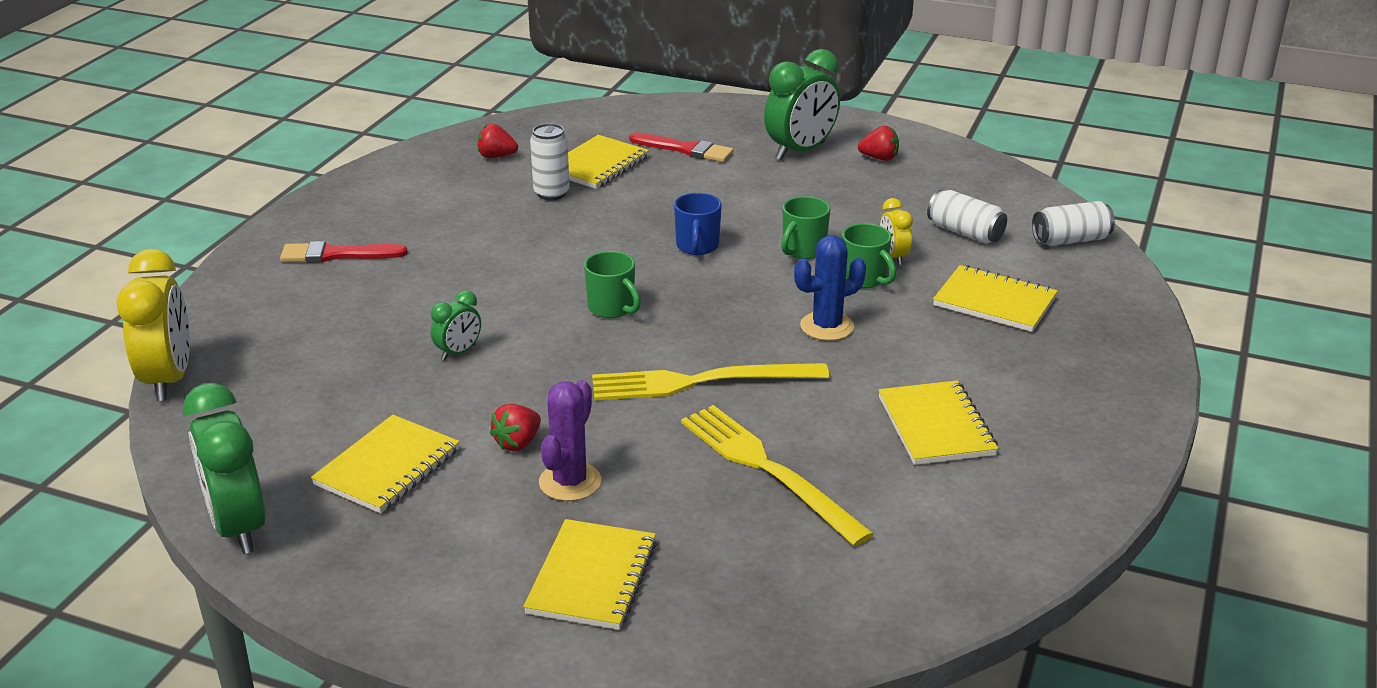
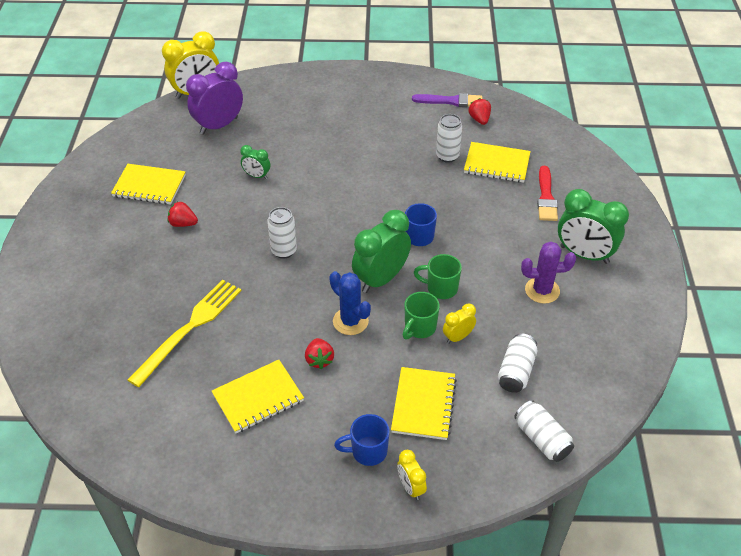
camera: 70 degrees right, 15 degrees up
(238, 527) = (93, 157): green clock -> green clock (381, 279)
(290, 369) = (219, 125): none -> purple clock
(337, 255) = (332, 101): red brush -> none
(436, 167) = (451, 101): none -> purple brush
(570, 482) = (155, 253): purple cactus -> purple cactus (542, 290)
(592, 578) = (82, 283): yellow notebook -> none
(612, 308) = (327, 220): green mug -> none
(651, 356) = (284, 251): none -> white can
(700, 382) = (265, 278): yellow fork -> none
(879, 158) = (603, 300): red strawberry -> red strawberry (319, 360)
(1057, 355) = (368, 451): none -> blue mug
(1119, 336) = (410, 487): none -> yellow clock

